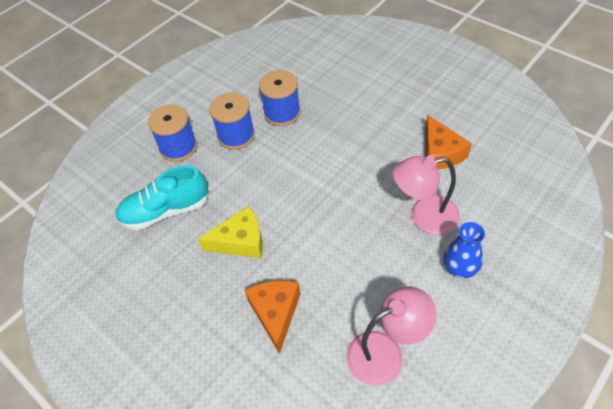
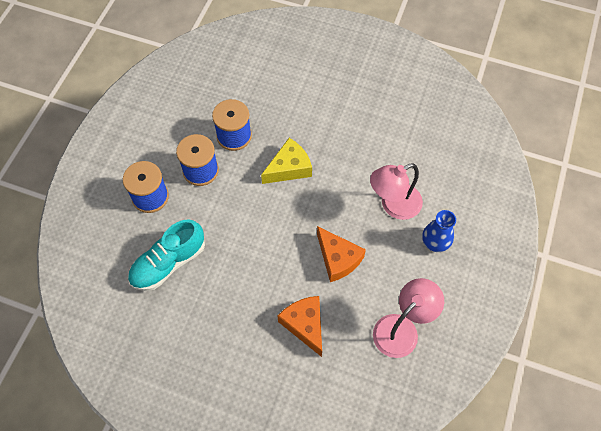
camera: 25 degrees left, 10 degrees up
(240, 241) = (249, 271): yellow cheese -> yellow cheese (289, 168)
(440, 153) = (387, 141): orange cheese -> orange cheese (338, 259)

